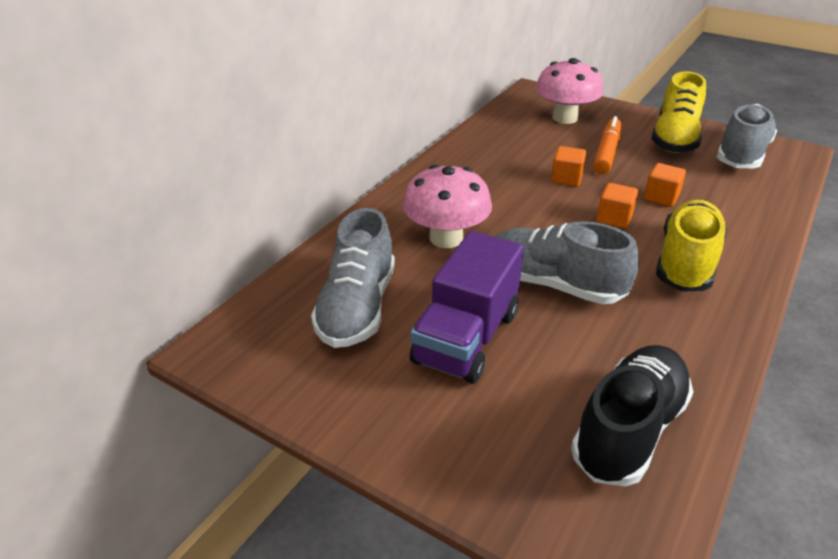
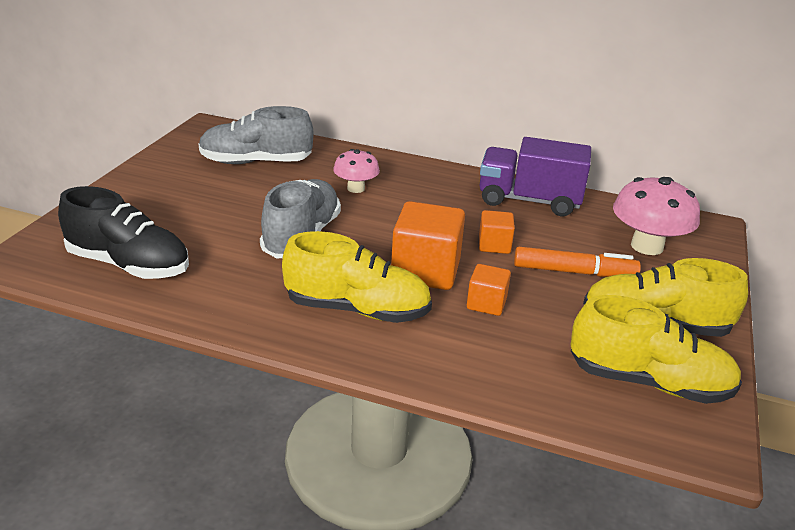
camera: 75 degrees right, 5 degrees down
(446, 238) = (356, 188): pink mushroom -> pink mushroom, size x0.60
(466, 338) = (227, 202): purple truck -> purple truck (529, 200)
(614, 218) = (425, 271): orange cube -> orange cube, size x1.84
(741, 155) = (648, 382): grey shoe -> yellow shoe

